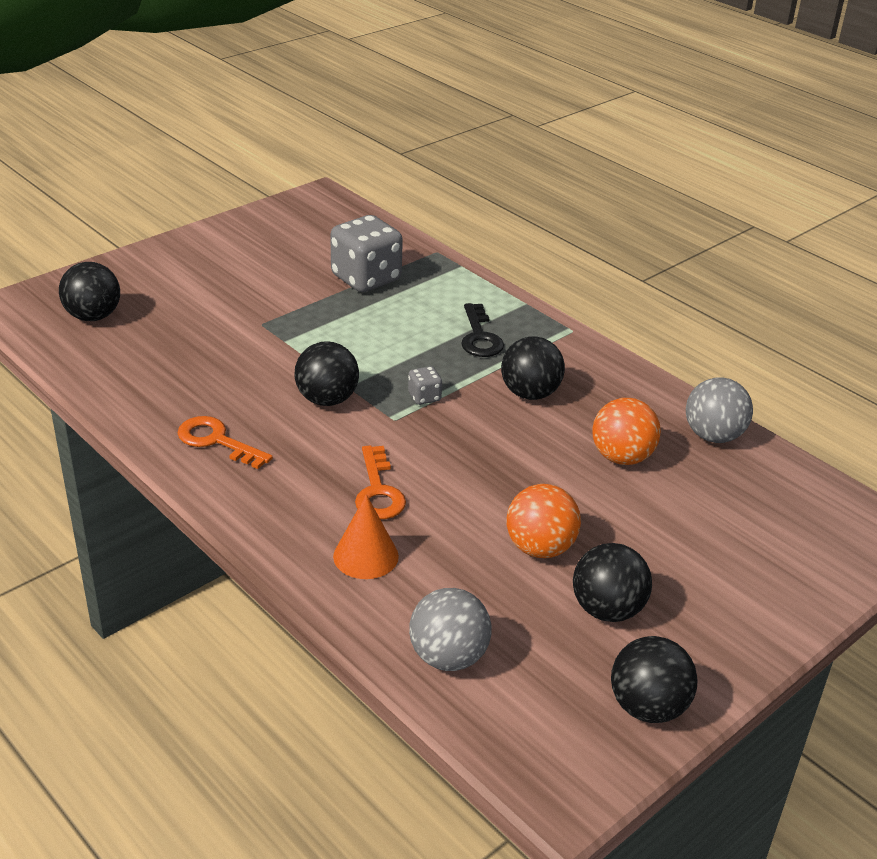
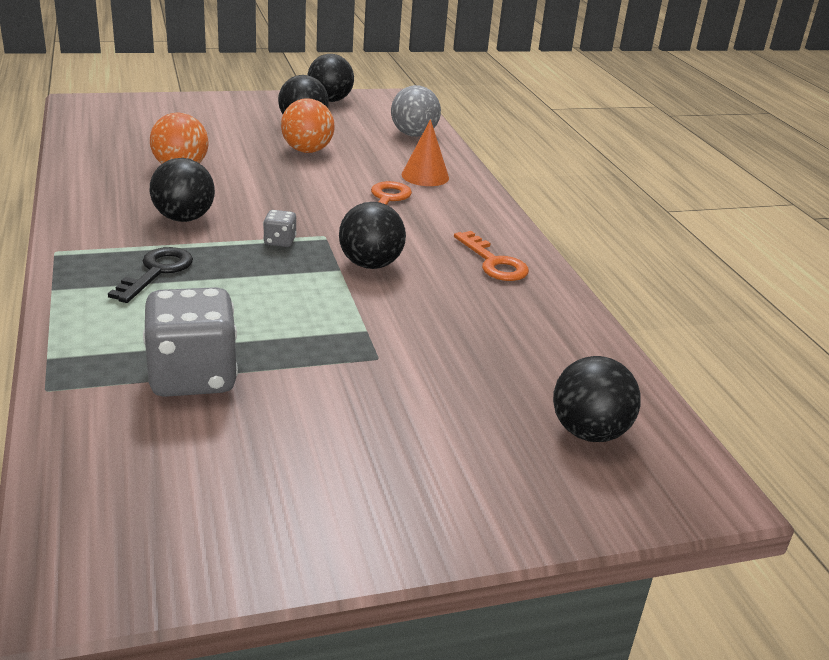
camera: 155 degrees left, 5 degrees down
(713, 436) = (91, 159): grey ball -> none

